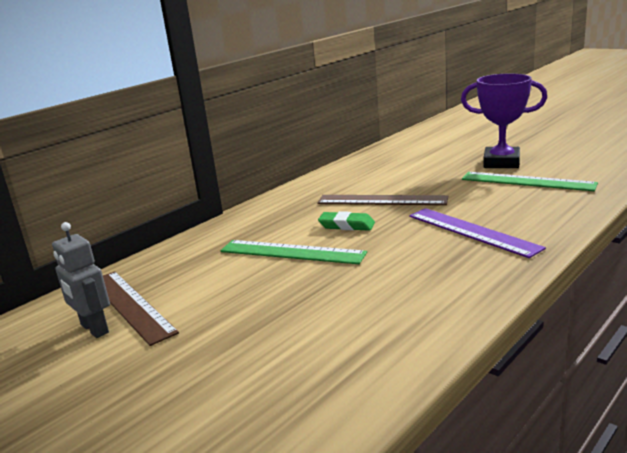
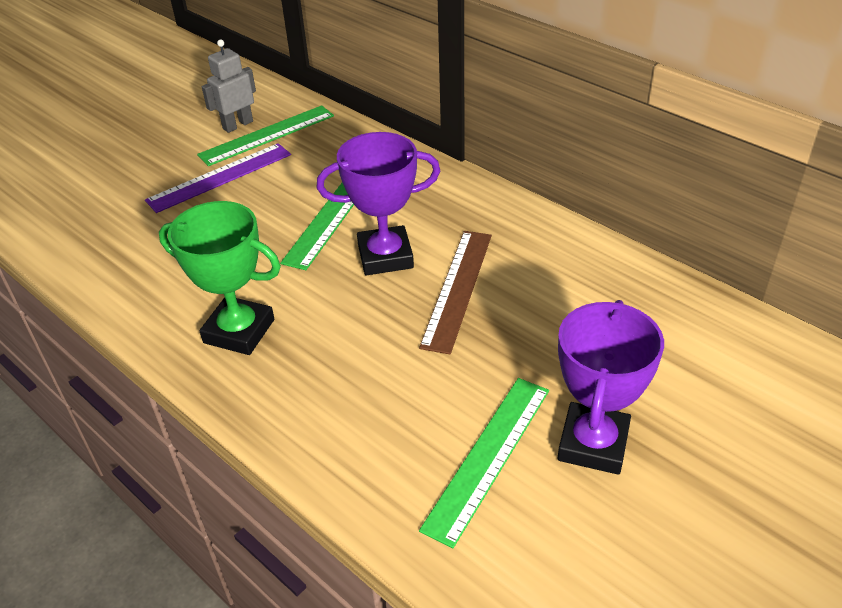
camera: 90 degrees right, 20 degrees up
(130, 305) = (267, 135): brown ruler -> green ruler
(346, 225) = (385, 256): green eraser -> purple trophy
(452, 268) = (239, 331): none -> green trophy
(472, 231) = (325, 361): purple ruler -> purple ruler (220, 177)

